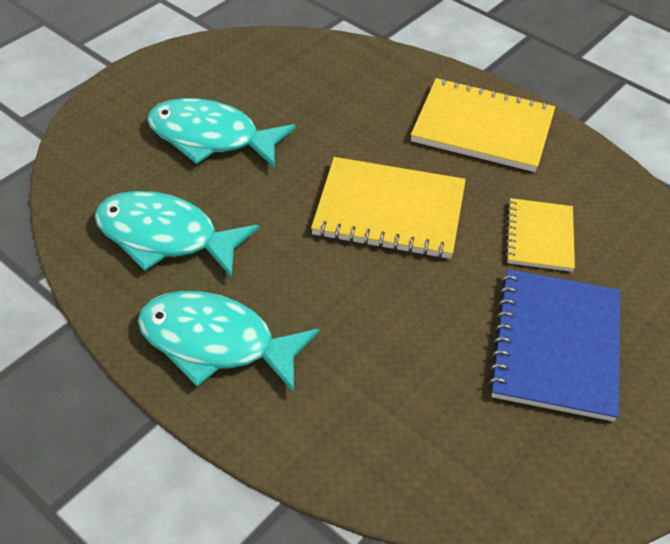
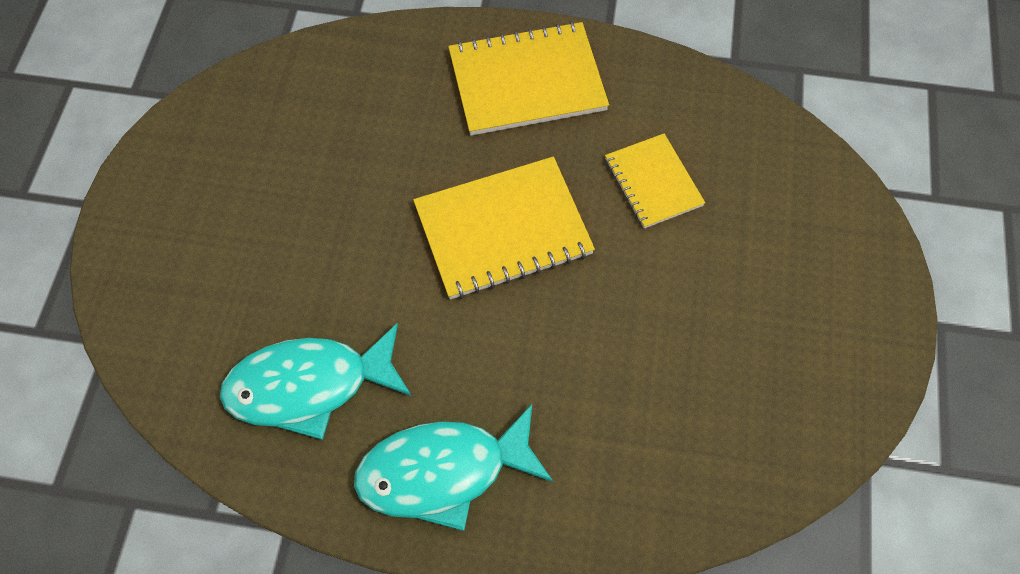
camera: 30 degrees left, 15 degrees up
(211, 137) = (268, 240): turquoise fish -> none
(555, 345) = (733, 292): blue notebook -> none

